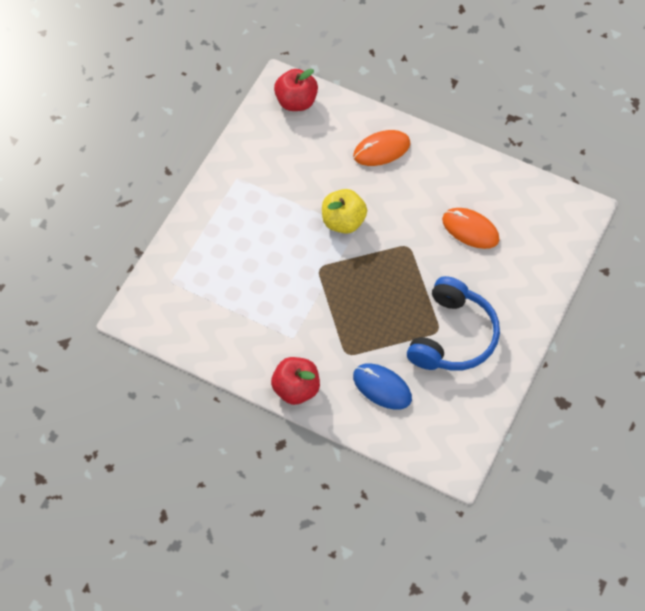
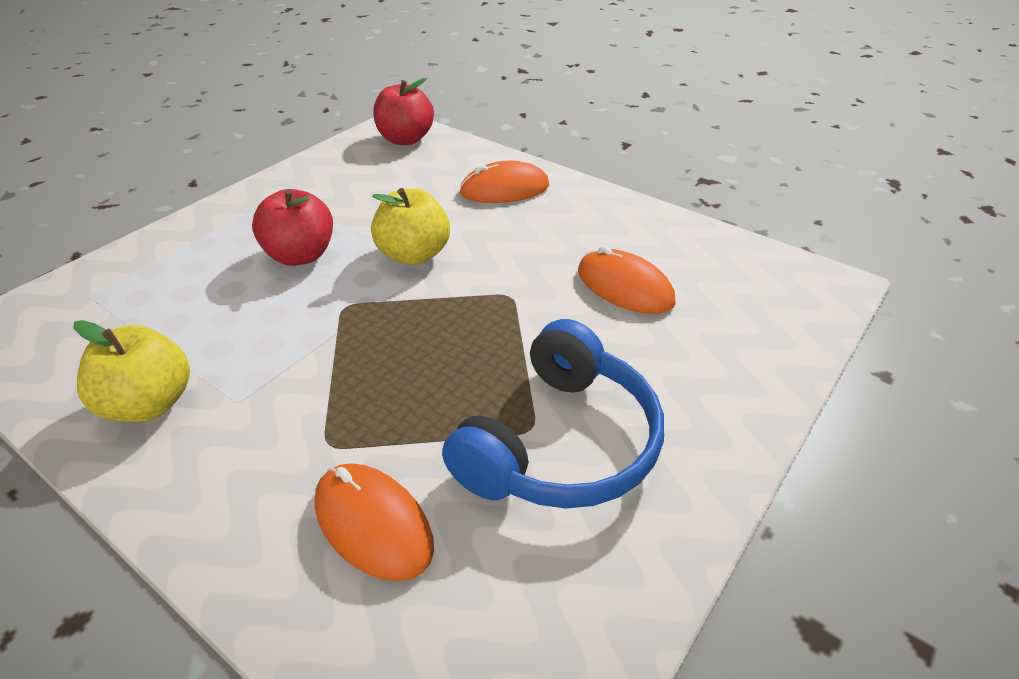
camera: 10 degrees right, 20 degrees down
(251, 346) = (149, 404): none -> yellow apple
(296, 389) = (184, 497): red apple -> red apple (300, 255)
(382, 387) = (373, 523): blue mouse -> orange mouse

